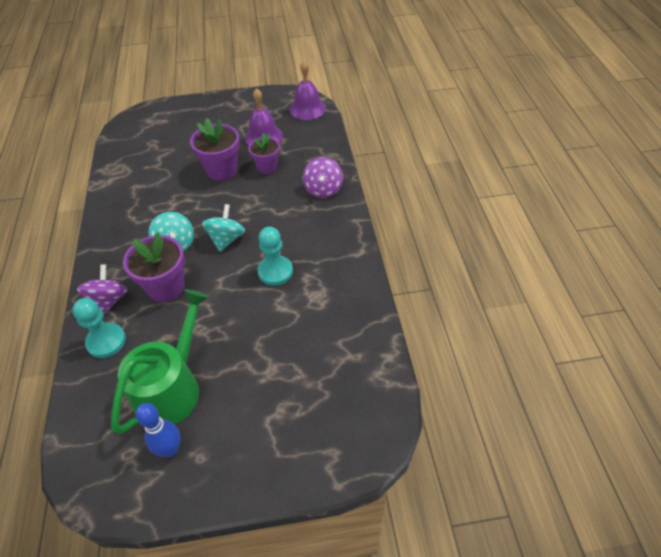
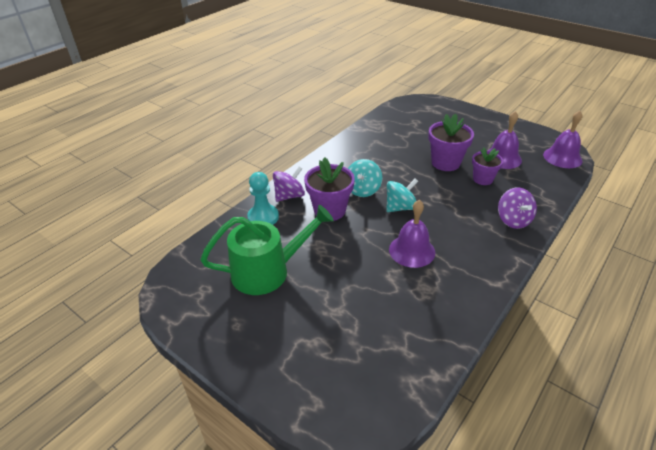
camera: 45 degrees right, 10 degrees down
(170, 449) = (227, 306): blue bowling pin -> none
(275, 271) = (412, 251): turquoise pawn -> purple bell
(323, 189) = (513, 220): purple spinning top -> purple spinning top turned 60 degrees counterclockwise

